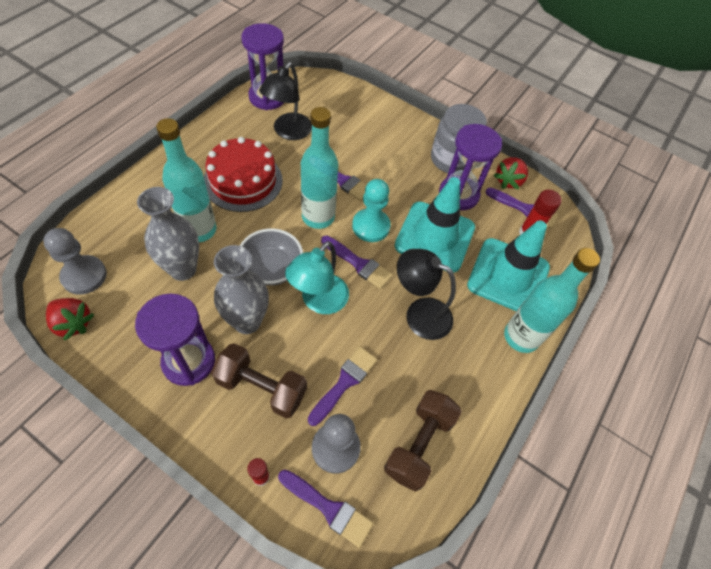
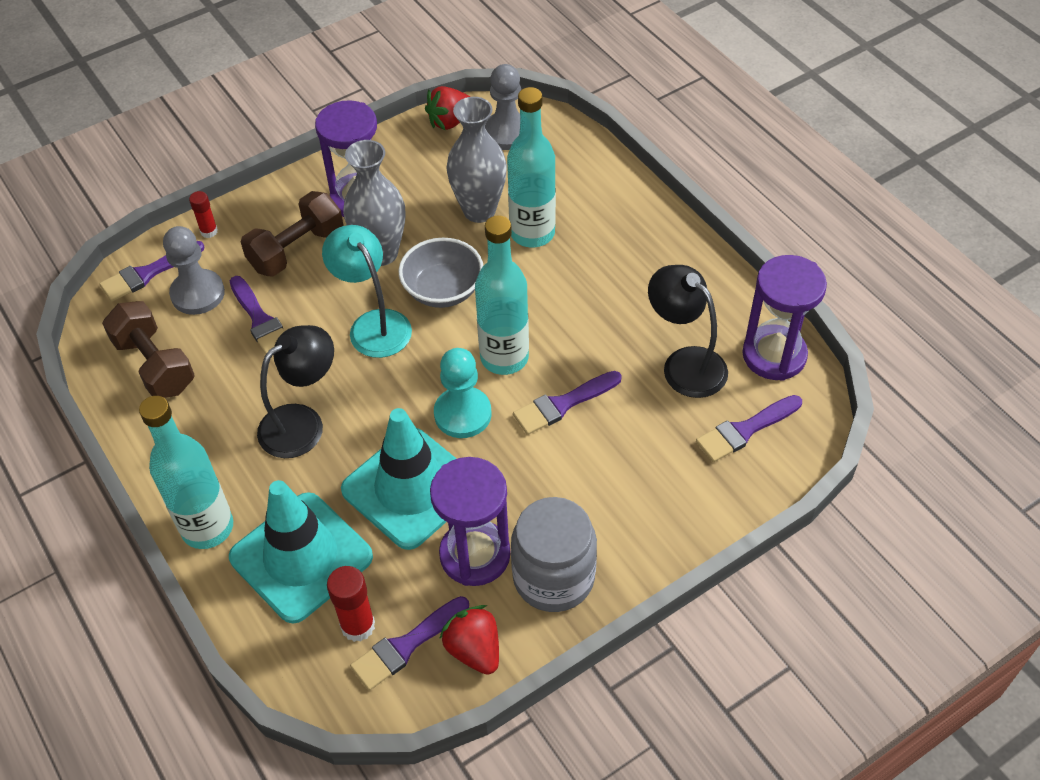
camera: 120 degrees right, 5 degrees down
(243, 181) = (601, 290): red cake -> none
(358, 263) = (408, 380): purple brush -> purple brush (745, 430)

